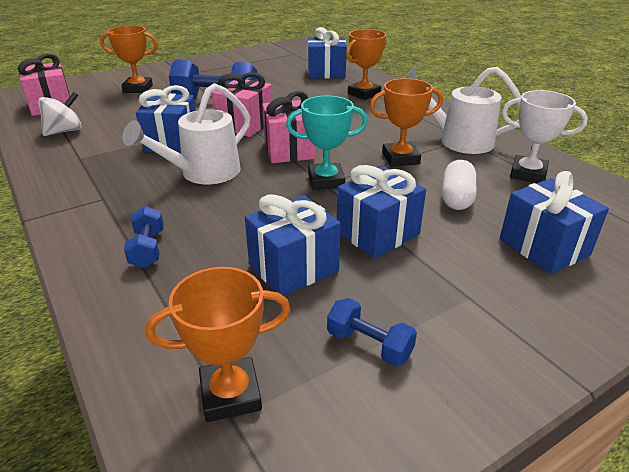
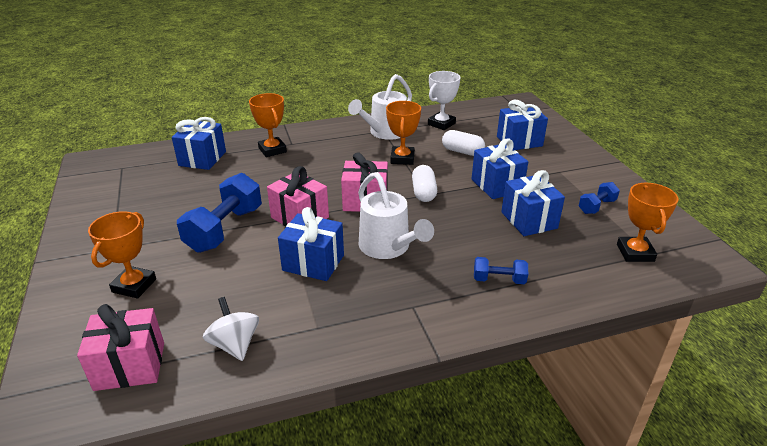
camera: 75 degrees left, 0 degrees up
(326, 181) = (423, 192): turquoise trophy -> white capsule

